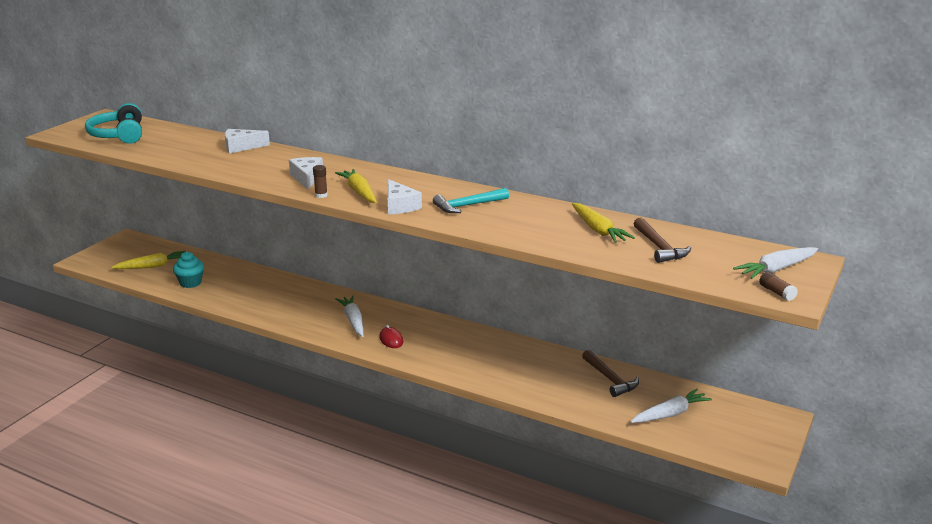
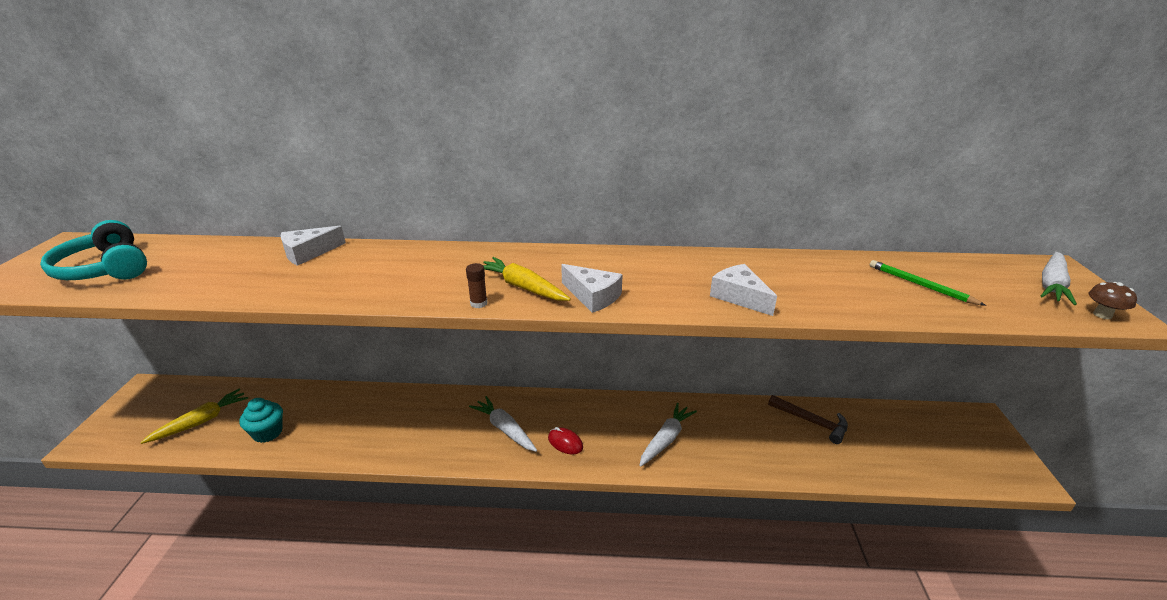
camera: 25 degrees left, 5 degrees up
(307, 178) = (436, 281): white cheese -> white cheese (739, 297)
(468, 206) = (668, 277): turquoise hammer -> none
(598, 230) = (836, 277): yellow carrot -> none
(659, 247) = (921, 285): brown hammer -> green pencil
(670, 414) = (900, 447): white carrot -> white carrot (666, 439)
(777, 292) = (1102, 315): brown glue stick -> brown mushroom

